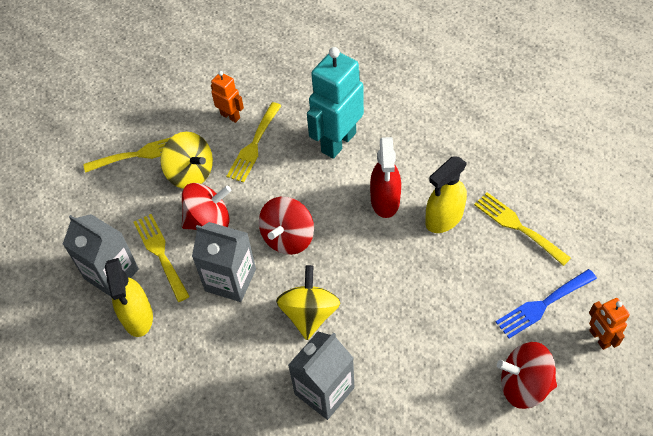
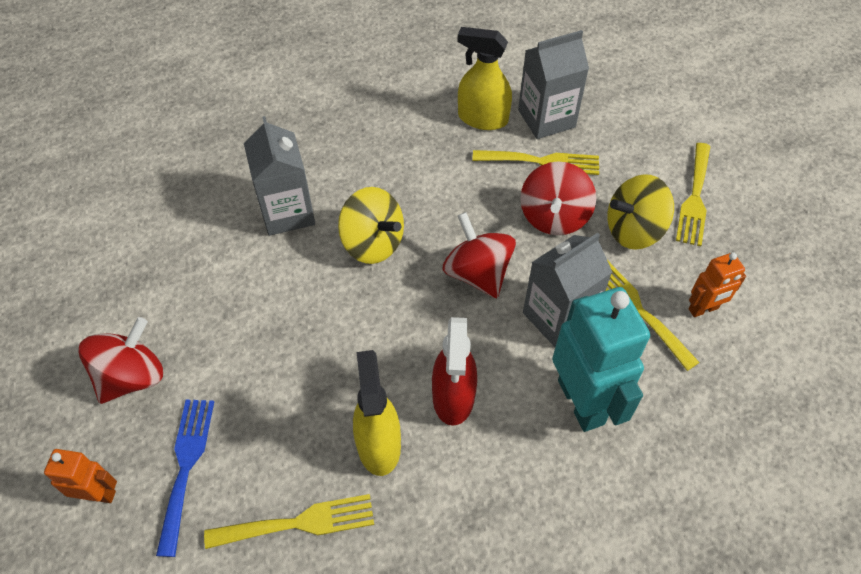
camera: 120 degrees right, 0 degrees up
(230, 280) = (465, 201): grey carton -> grey carton (558, 317)
(385, 200) = (453, 397): red spray bottle -> red spray bottle turned 120 degrees counterclockwise

